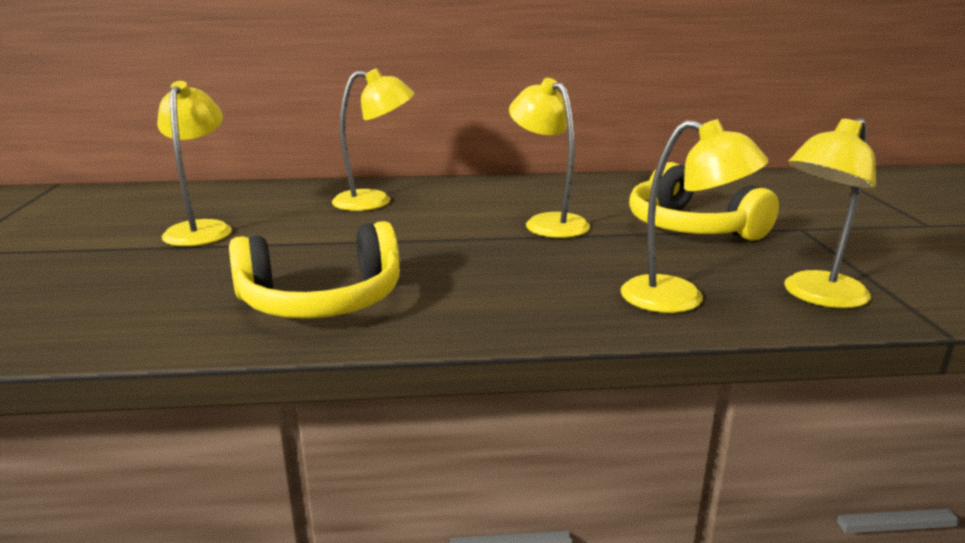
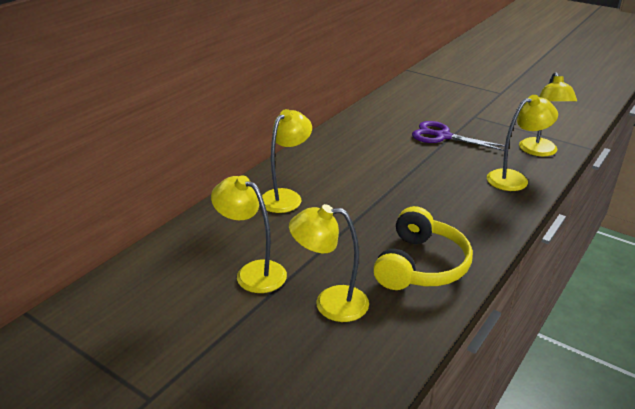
camera: 50 degrees left, 10 degrees up
(548, 222) = (391, 164): yellow lamp -> yellow lamp (330, 303)
(690, 227) = (442, 136): yellow headphones -> purple scissors

